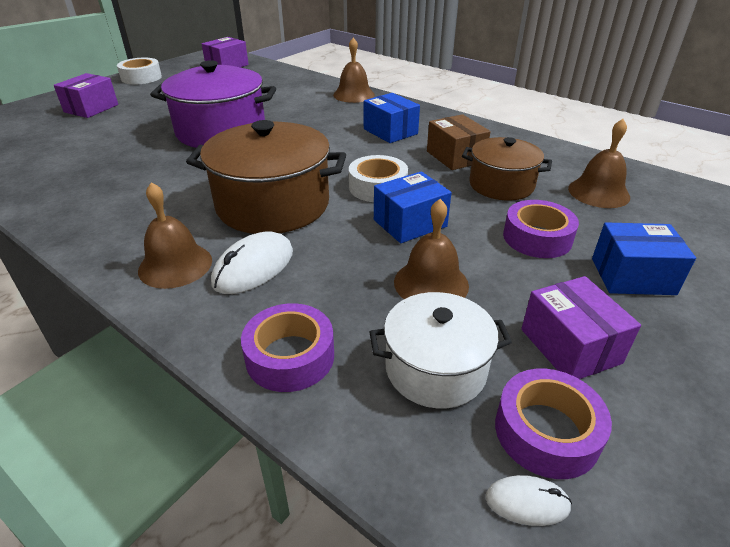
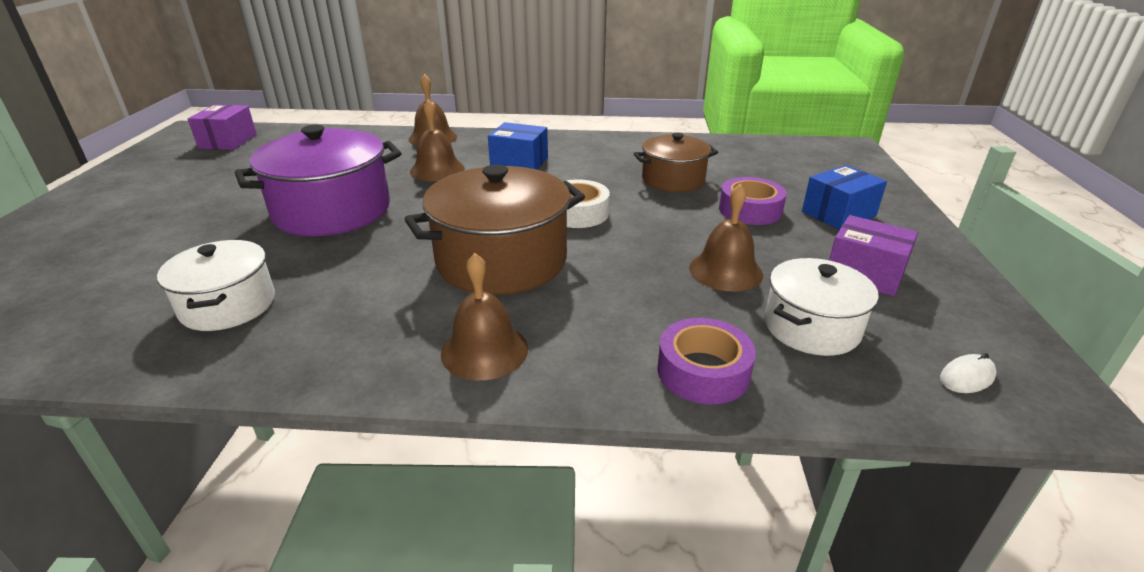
camera: 35 degrees left, 5 degrees down
(91, 108) = (91, 235): purple box -> none
(93, 174) = (228, 305): none -> white pot
(141, 77) = (115, 181): white tape -> none
(254, 267) = (566, 319): white mouse -> none
(410, 223) = (646, 232): blue box -> none
(455, 156) = (607, 168): brown box -> none
(546, 431) = (921, 331): purple tape -> none
(598, 192) = (745, 164): brown bell -> brown bell (437, 170)

